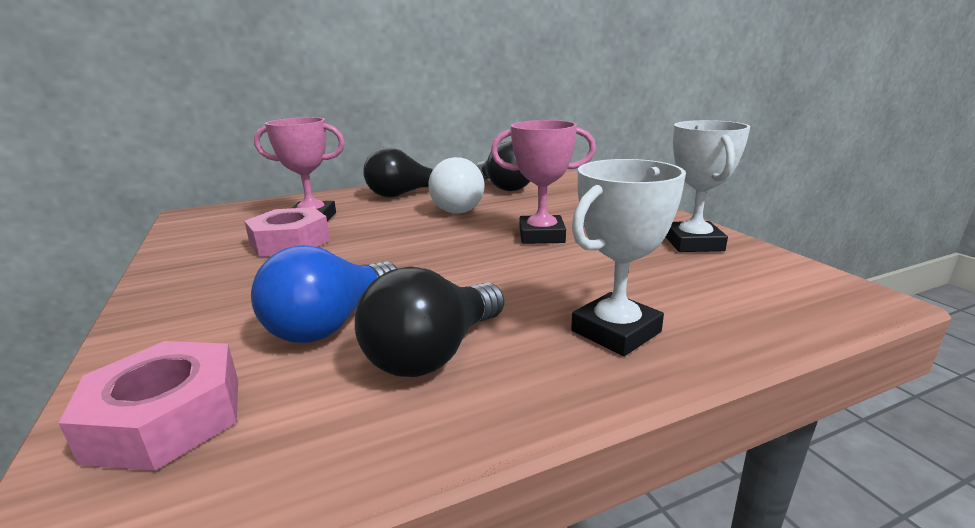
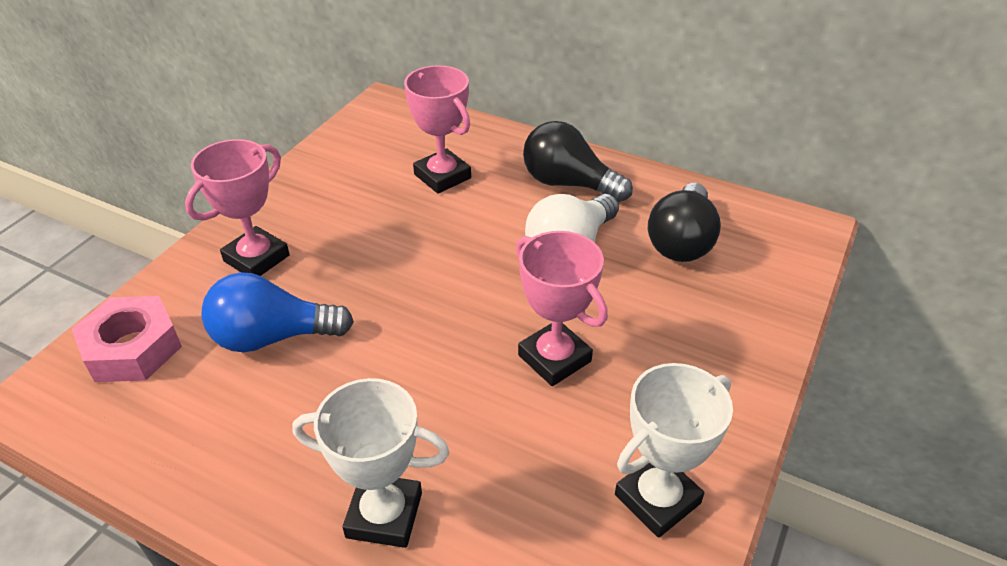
camera: 50 degrees right, 20 degrees up
(219, 304) = (256, 258): none -> pink trophy
(290, 242) = (381, 205): pink nut -> none
(434, 353) = (273, 420): black light bulb -> none

